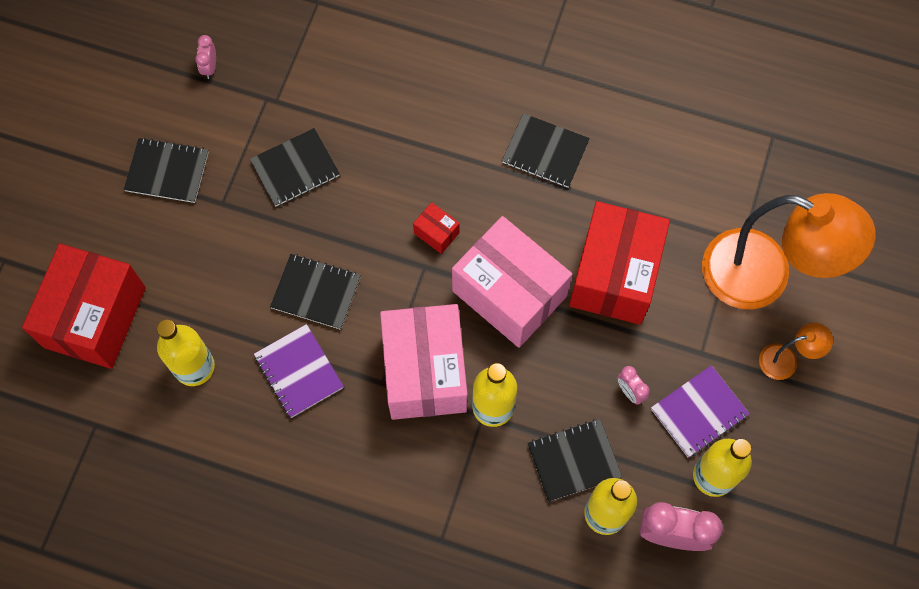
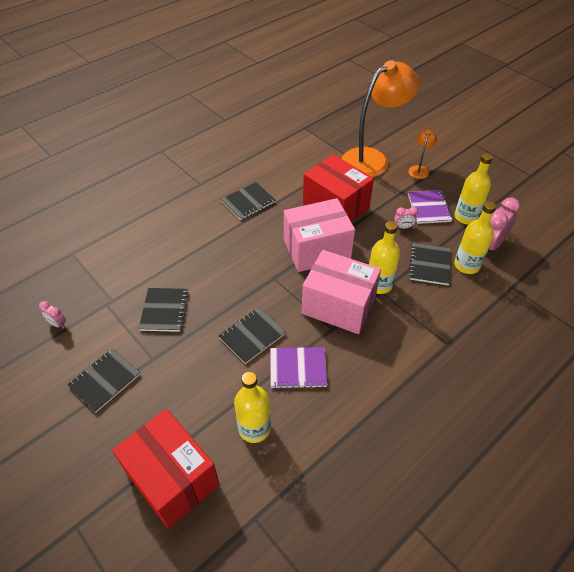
camera: 60 degrees left, 20 degrees down
(436, 233) = (258, 264): red box -> none

